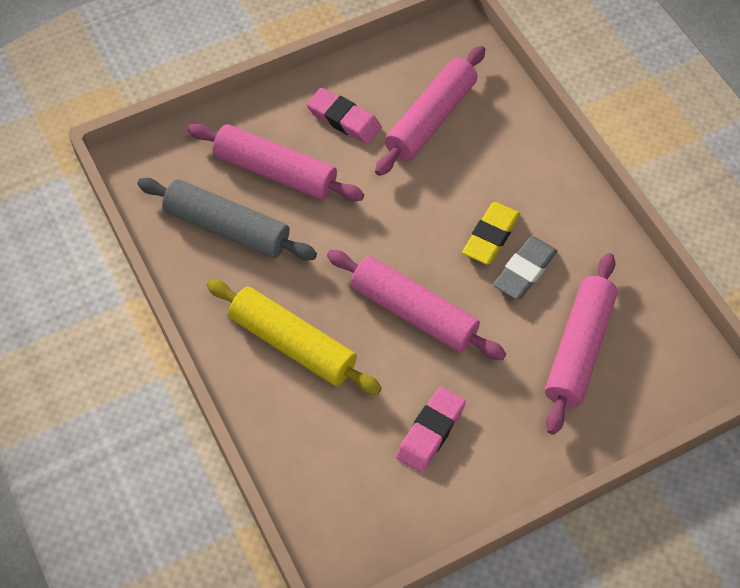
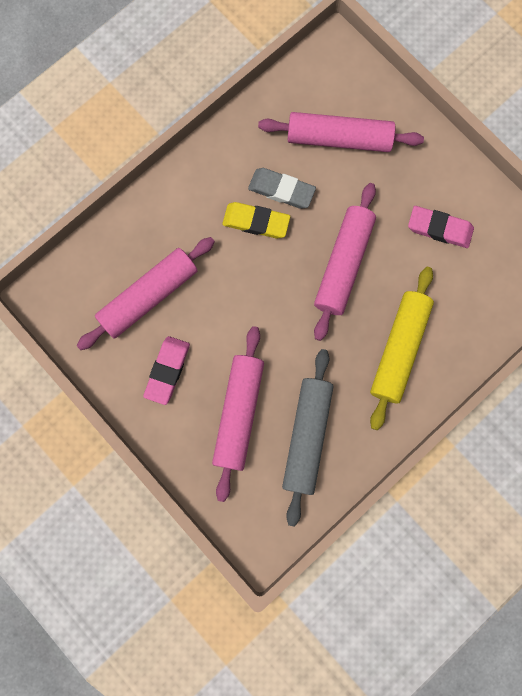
camera: 105 degrees left, 20 degrees up
(431, 119) = (148, 296): pink rolling pin -> pink rolling pin turned 60 degrees counterclockwise

